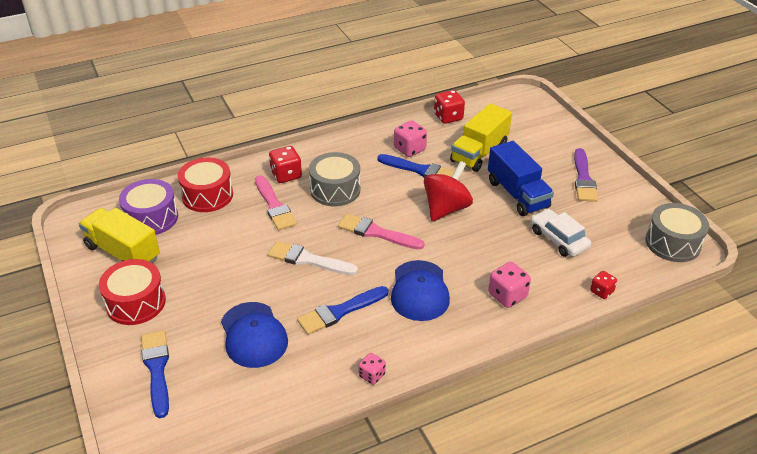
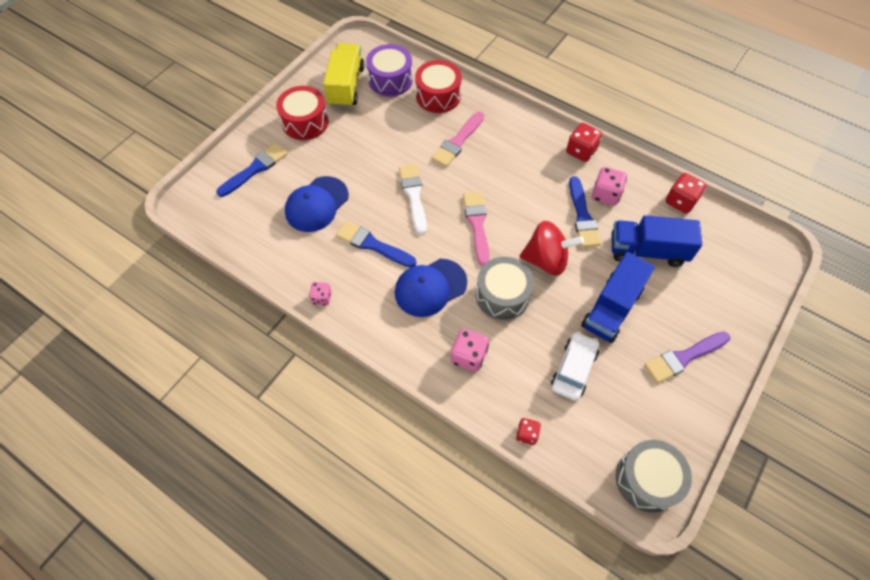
camera: 60 degrees right, 20 degrees up
(286, 175) = (499, 129): red dice -> red dice (581, 151)
(335, 190) = (507, 170): grey drum -> grey drum (502, 295)
(479, 153) = (647, 250): yellow truck -> blue truck

